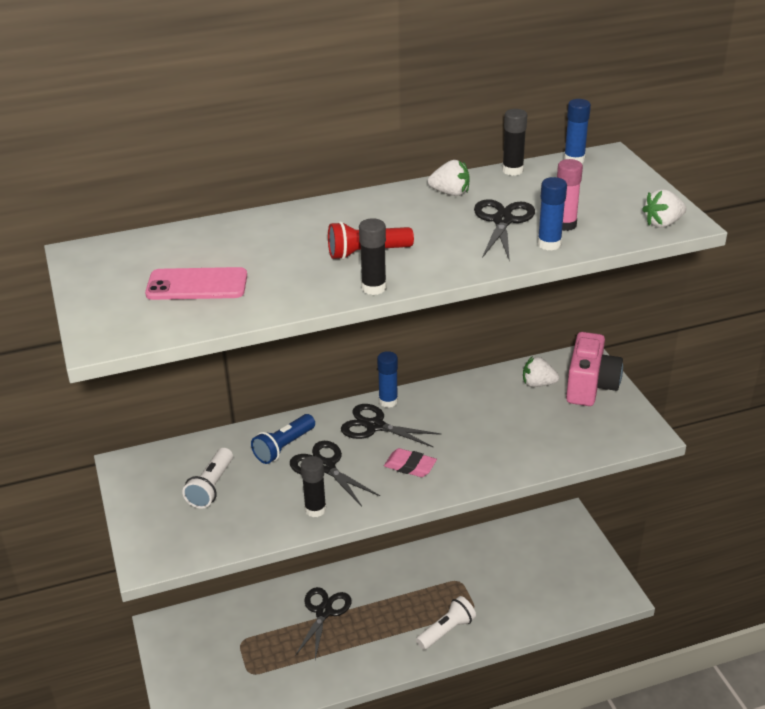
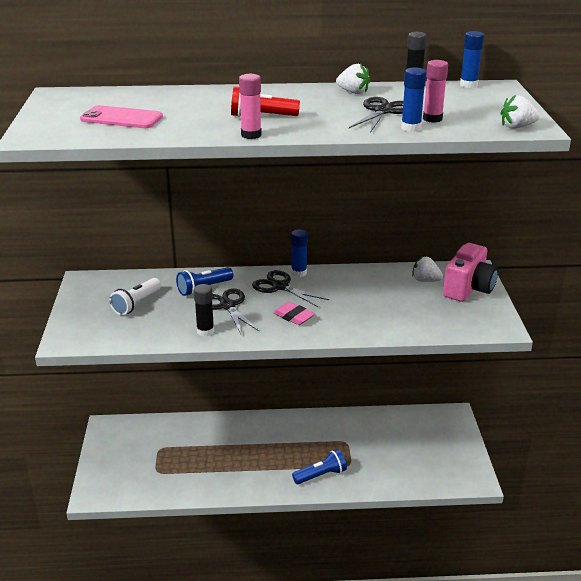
camera: 15 degrees right, 5 degrees down
(324, 612) = (230, 442): black scissors -> none
(374, 288) = (251, 135): black glue stick -> pink glue stick
(446, 631) = (321, 475): white flashlight -> blue flashlight

